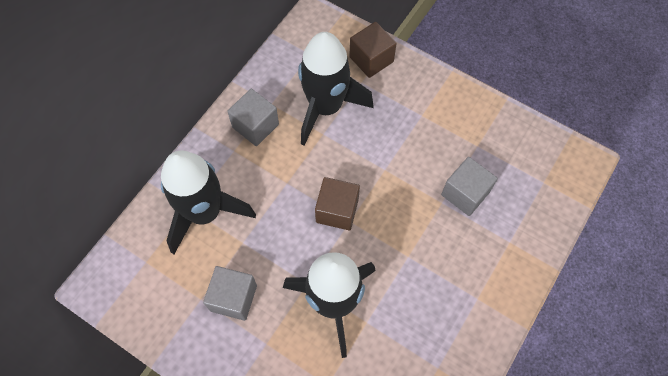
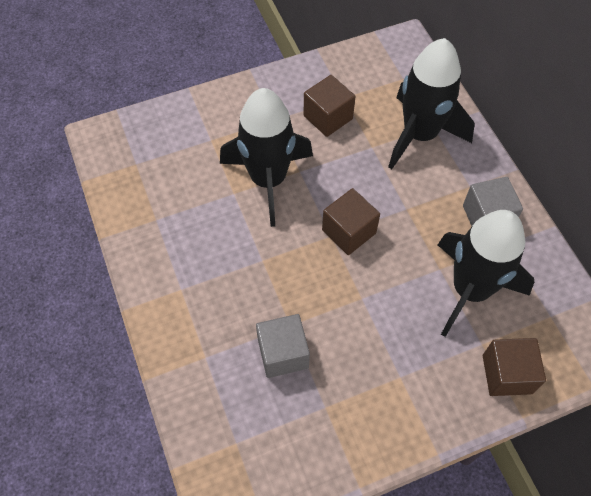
camera: 125 degrees right, 5 degrees down
(233, 298) = (328, 117): grey cube -> brown cube

